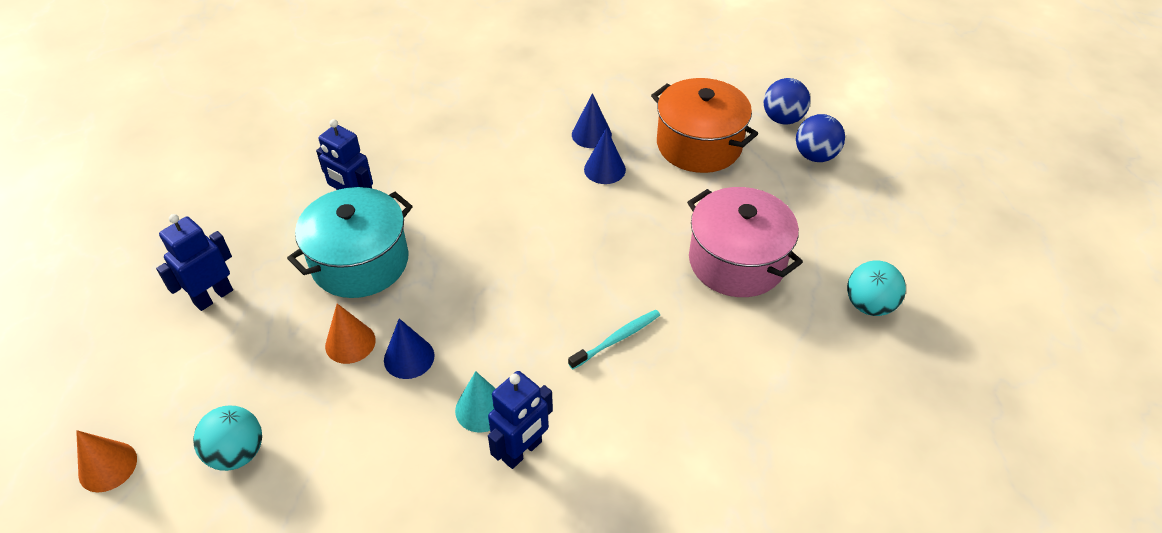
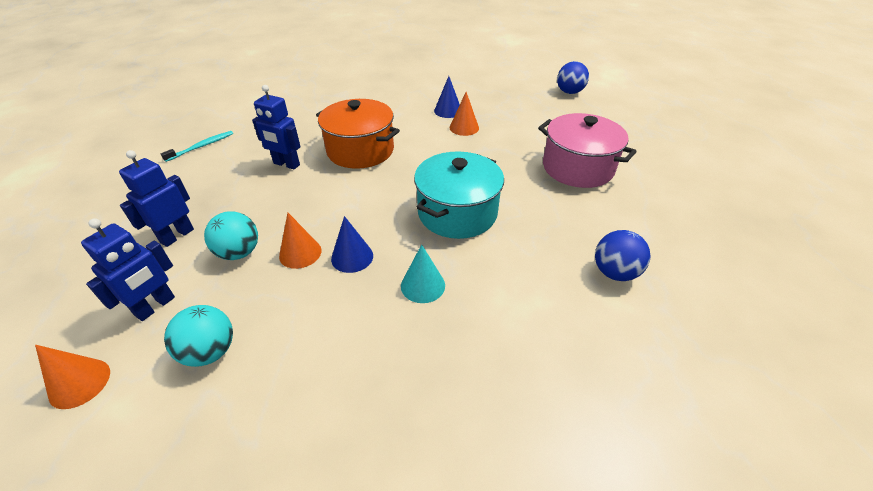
camera: 10 degrees left, 5 degrees down
(360, 262) = (297, 199): turquoise pot -> turquoise pot (457, 213)
(522, 451) = (467, 311): blue robot -> blue robot (155, 306)
(604, 169) = (464, 128): blue cone -> orange cone
(617, 339) = (513, 224): turquoise toothbrush -> turquoise toothbrush (202, 146)
(699, 145) = (522, 109): orange pot -> orange pot (360, 150)
(815, 156) = (599, 108): blue ball -> blue ball (614, 272)
(869, 305) = (680, 182): turquoise ball -> turquoise ball (239, 252)

